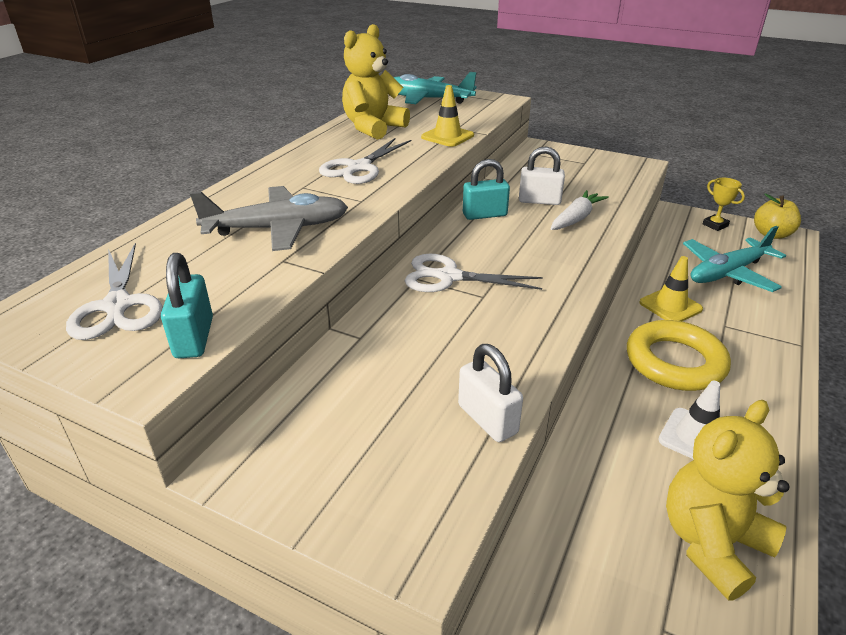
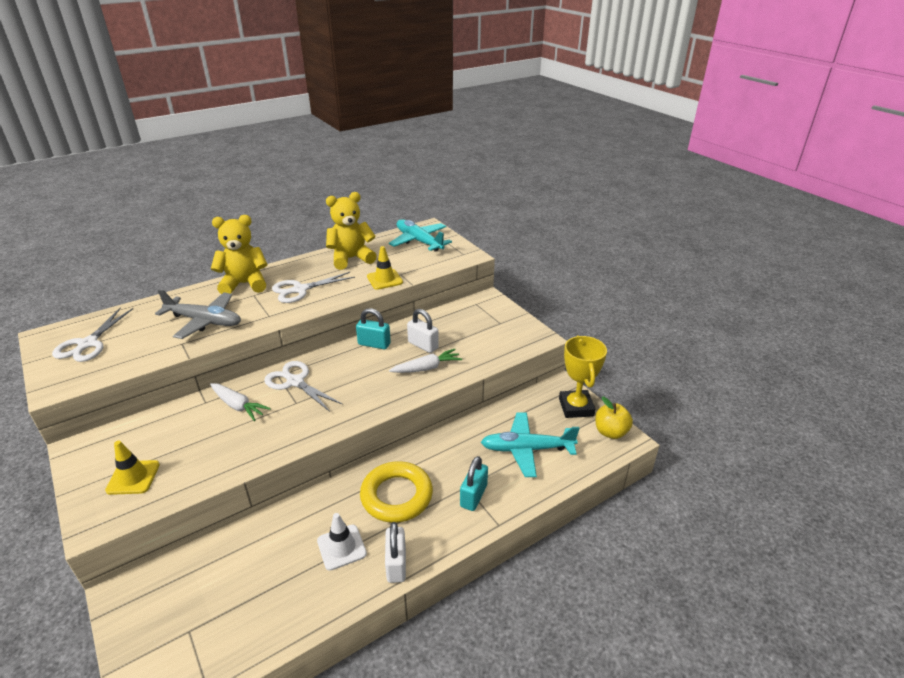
camera: 30 degrees right, 0 degrees up
(194, 338) = (93, 375): turquoise padlock -> turquoise padlock (473, 496)
(414, 325) = (238, 406): none -> white carrot
(487, 419) = (201, 477): white padlock -> white padlock (396, 564)
(670, 306) = (449, 457): yellow traffic cone -> yellow traffic cone (133, 477)
(711, 543) = (267, 607): yellow teddy bear -> yellow teddy bear (245, 284)
(715, 225) = (576, 407): yellow trophy -> yellow trophy, size x1.89

